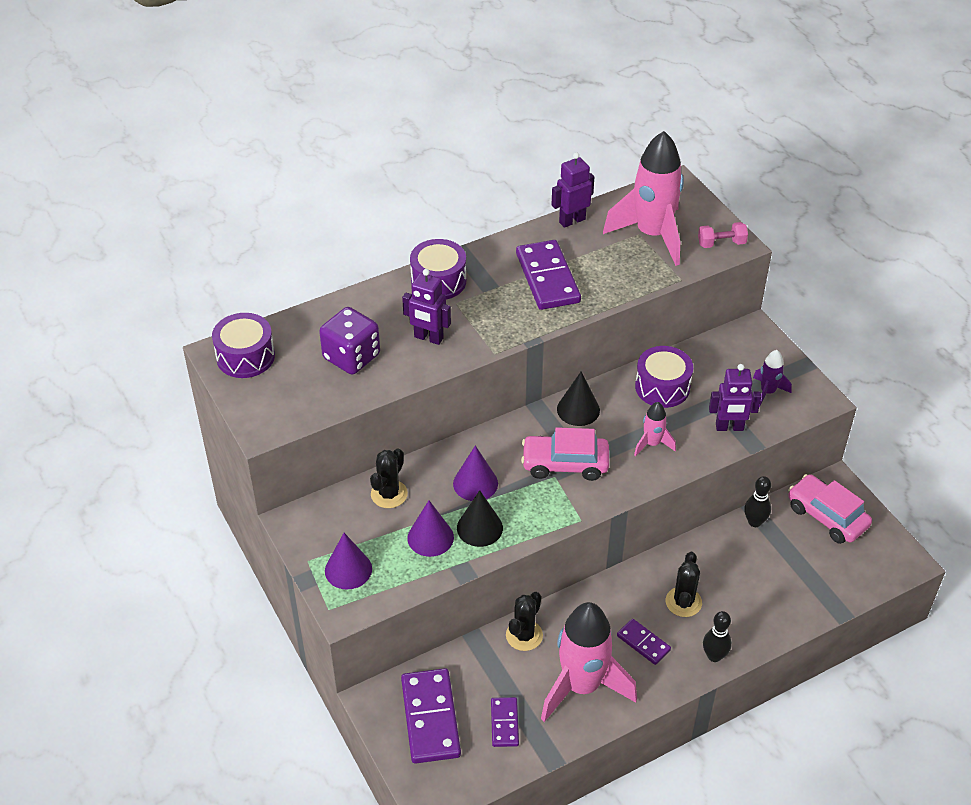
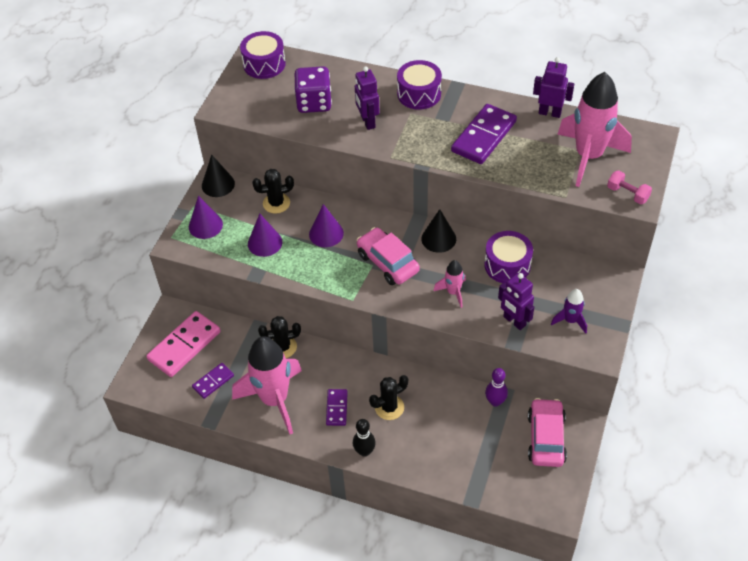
camera: 50 degrees right, 5 degrees up
(430, 718) = (184, 346): purple domino -> pink domino
(479, 528) = (295, 259): black cone -> black cone (218, 184)
(754, 522) = (495, 401): black bowling pin -> purple bowling pin

